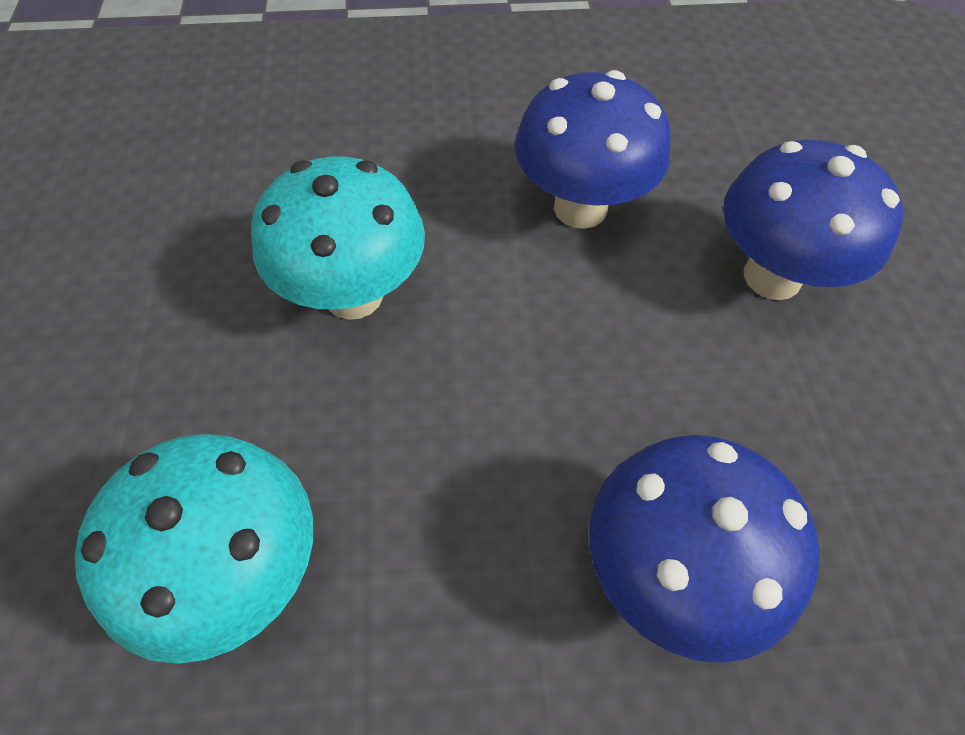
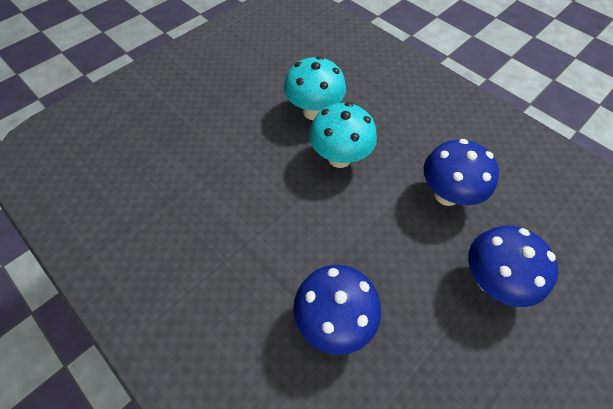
camera: 50 degrees right, 0 degrees up
(238, 571) = (232, 201): turquoise mushroom -> turquoise mushroom (314, 112)

